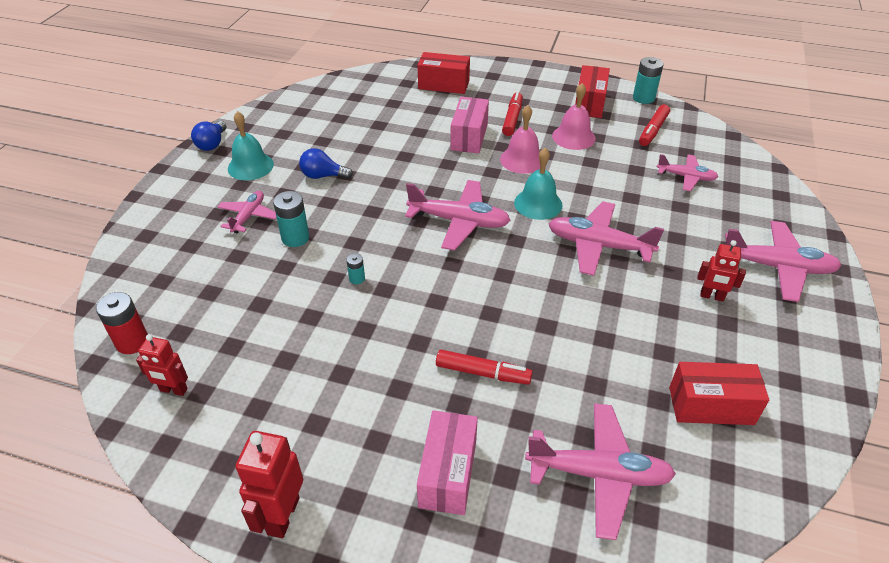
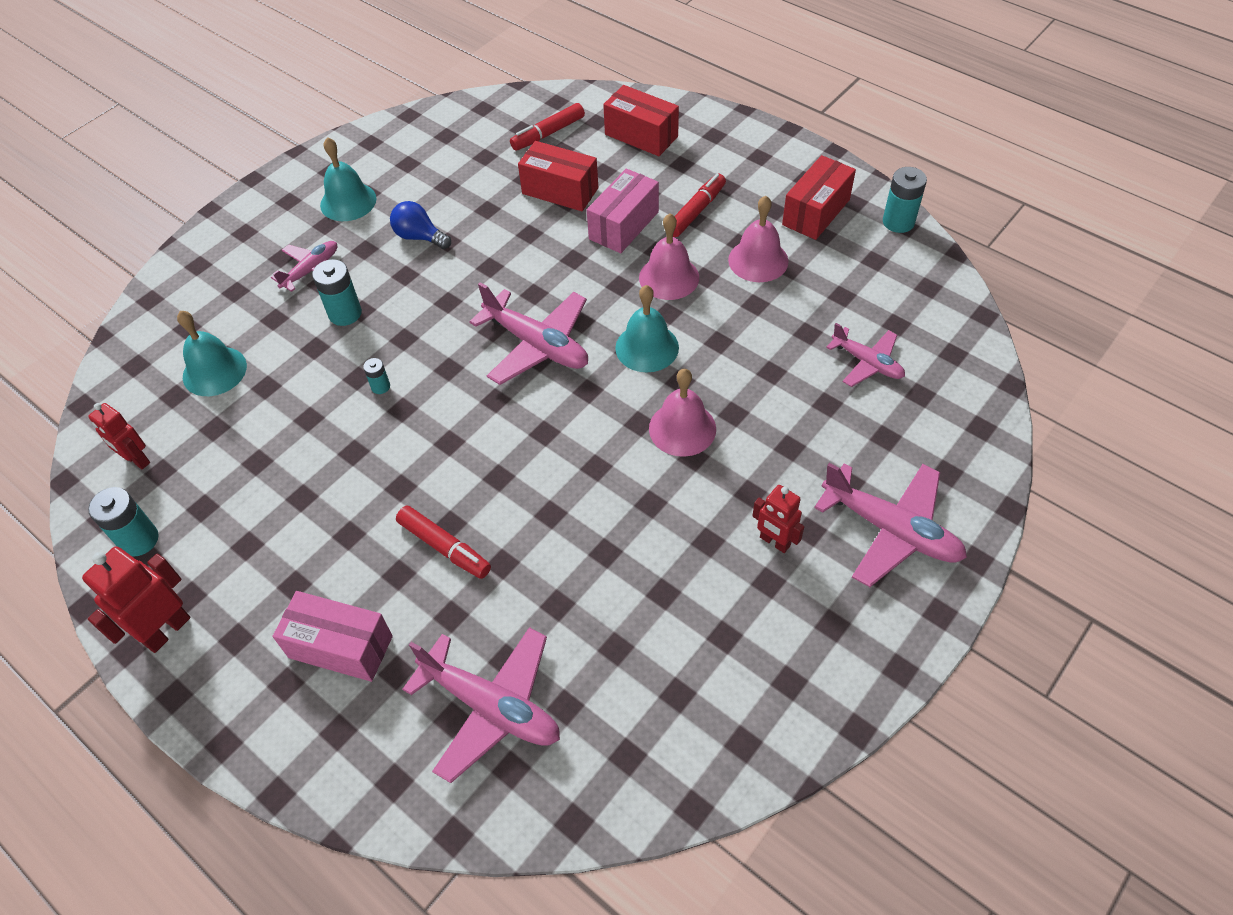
camera: 25 degrees right, 10 degrees up
(132, 342) = (126, 392): red battery -> none
(207, 305) = (214, 371): none -> turquoise bell
(212, 144) = (323, 159): blue light bulb -> none
(212, 451) = (139, 540): none -> turquoise battery
(447, 473) = (341, 646): pink box -> pink box turned 75 degrees clockwise
(598, 245) = (682, 428): pink plane -> pink bell
(653, 130) = (873, 278): red marker -> red marker (548, 134)
(711, 405) = (670, 677): red box -> red box (560, 191)

